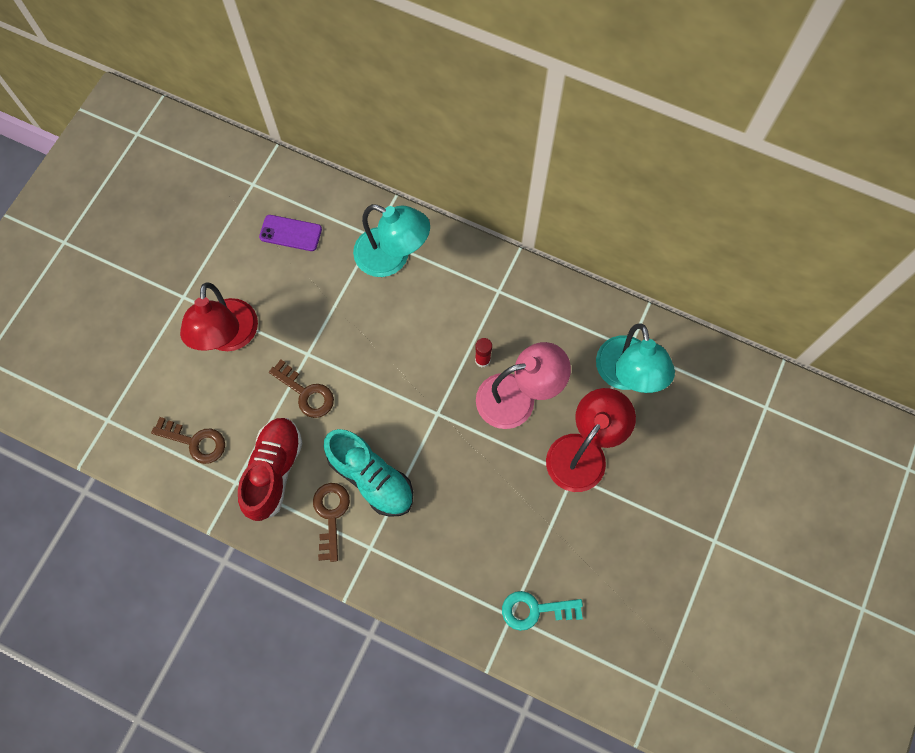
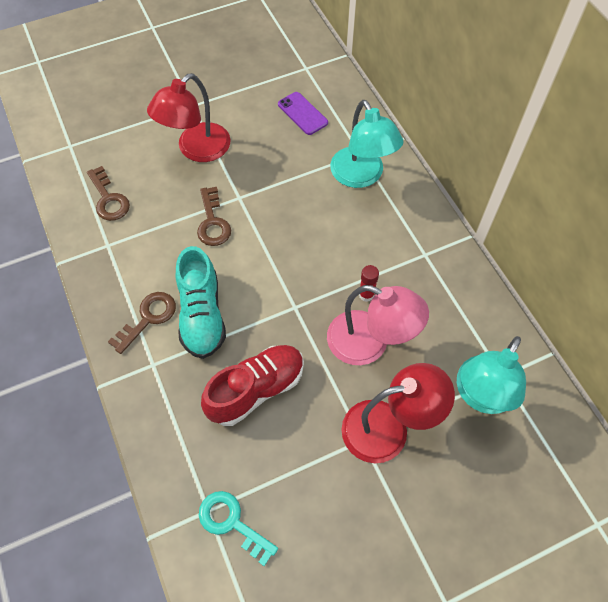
camera: 40 degrees right, 10 degrees down
(274, 471) = (139, 257): red shoe -> red shoe (256, 390)

